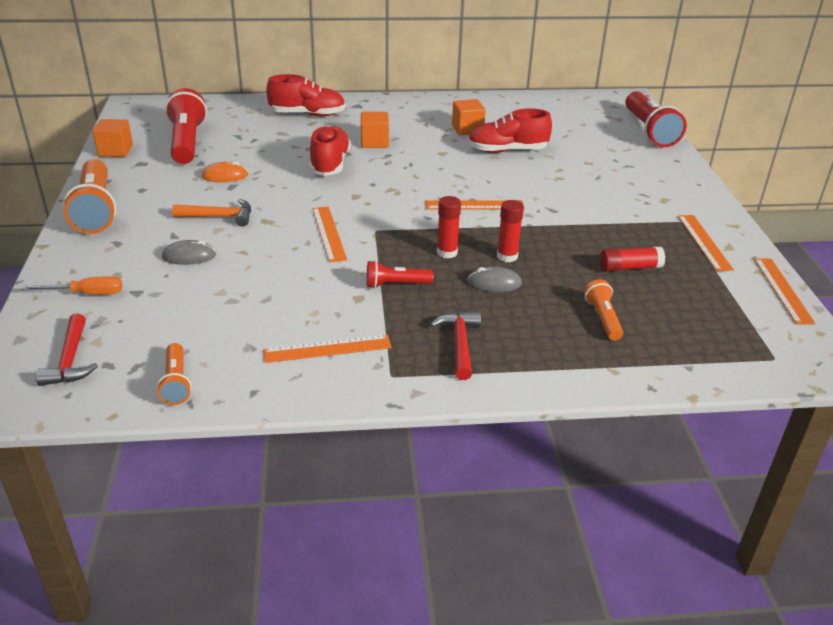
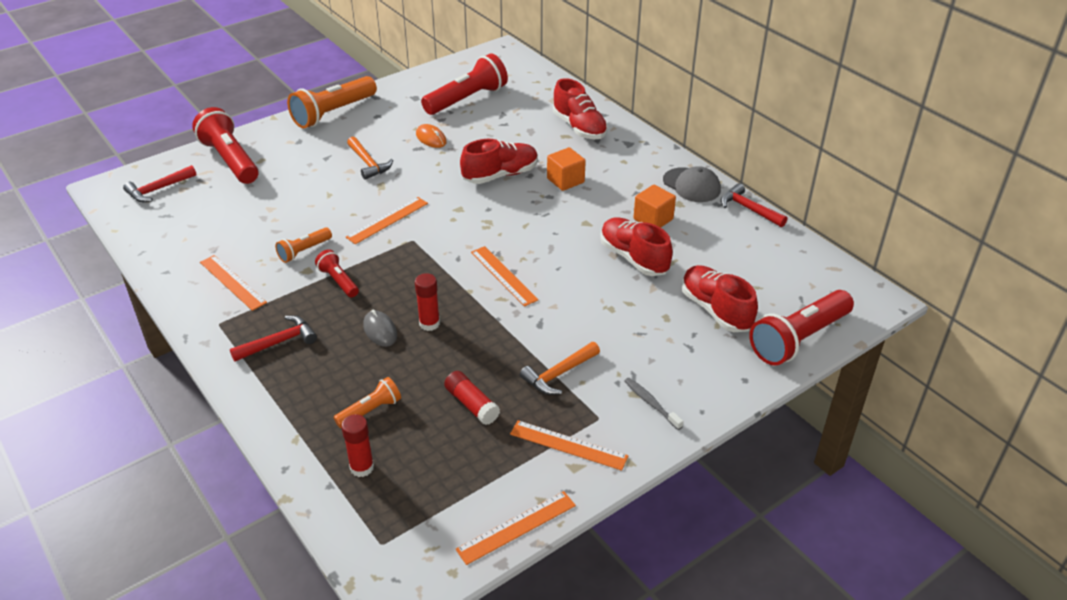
camera: 60 degrees right, 5 degrees up
(86, 294) = (230, 160): orange screwdriver -> red flashlight
(115, 151) = (422, 79): orange cube -> none
(176, 383) = (158, 238): orange flashlight -> orange flashlight (304, 251)
(189, 256) = (305, 176): grey mouse -> none
(442, 104) = (691, 185): none -> grey cap
(447, 252) = (408, 289): red glue stick -> red glue stick (362, 467)
(493, 97) = (748, 209): none -> red hammer
(595, 144) = (715, 310): none -> red shoe
(620, 221) = (558, 374): none -> orange hammer
(679, 198) = (651, 403): none -> grey toothbrush
(704, 242) = (568, 445): orange ruler -> orange ruler turned 60 degrees clockwise

